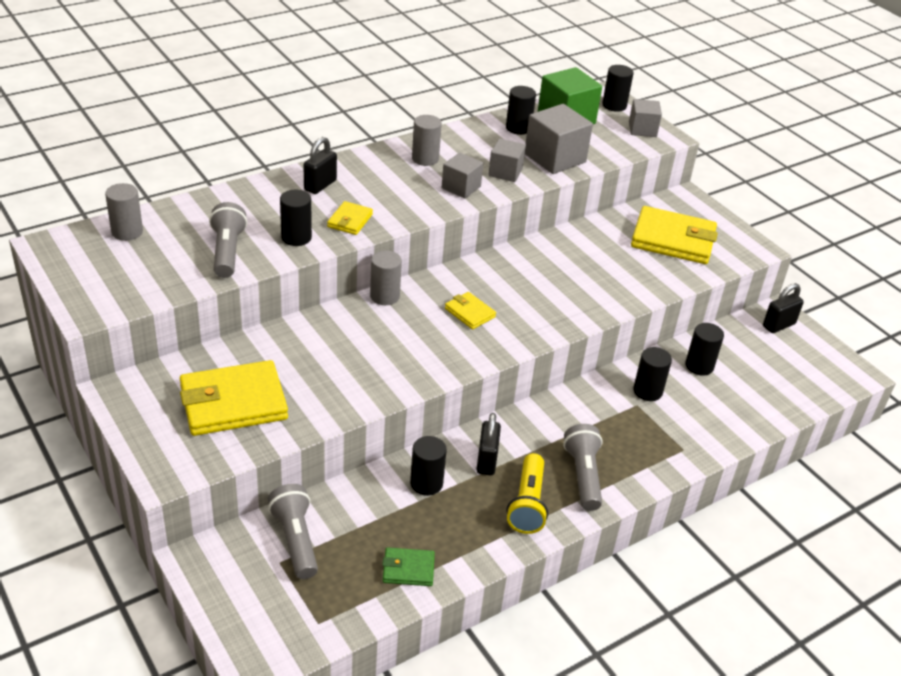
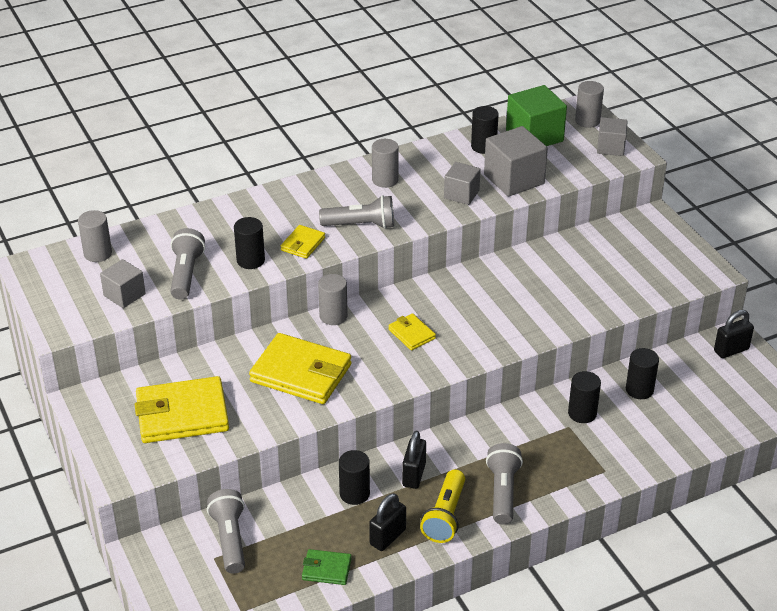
camera: 10 degrees right, 0 degrees up
(320, 185) = (280, 207): black padlock -> black padlock (387, 537)
(408, 202) = (361, 225): none -> grey flashlight
(461, 187) = (415, 210): grey cube -> grey cube (124, 295)
(614, 105) = (587, 121): black cylinder -> grey cylinder
(673, 240) = (628, 262): yellow wallet -> yellow wallet (301, 373)

